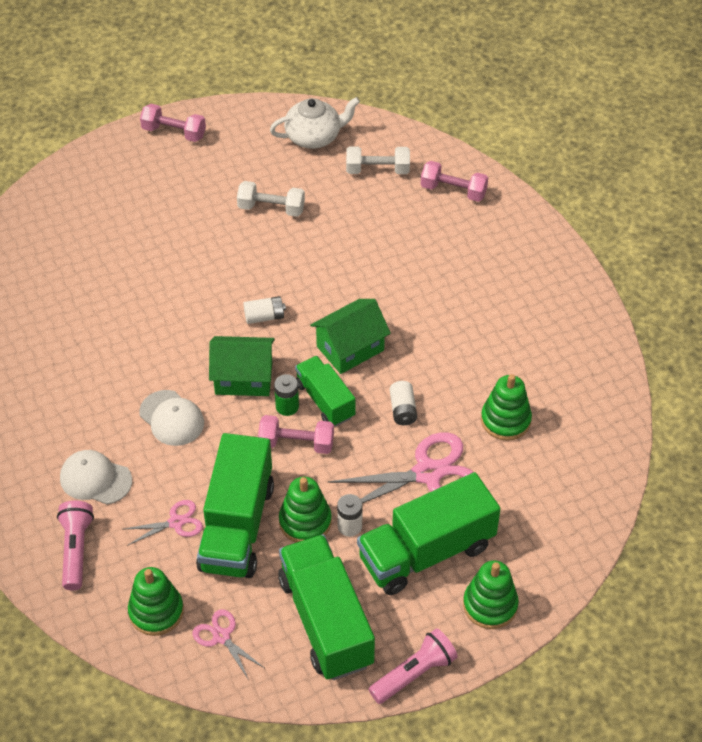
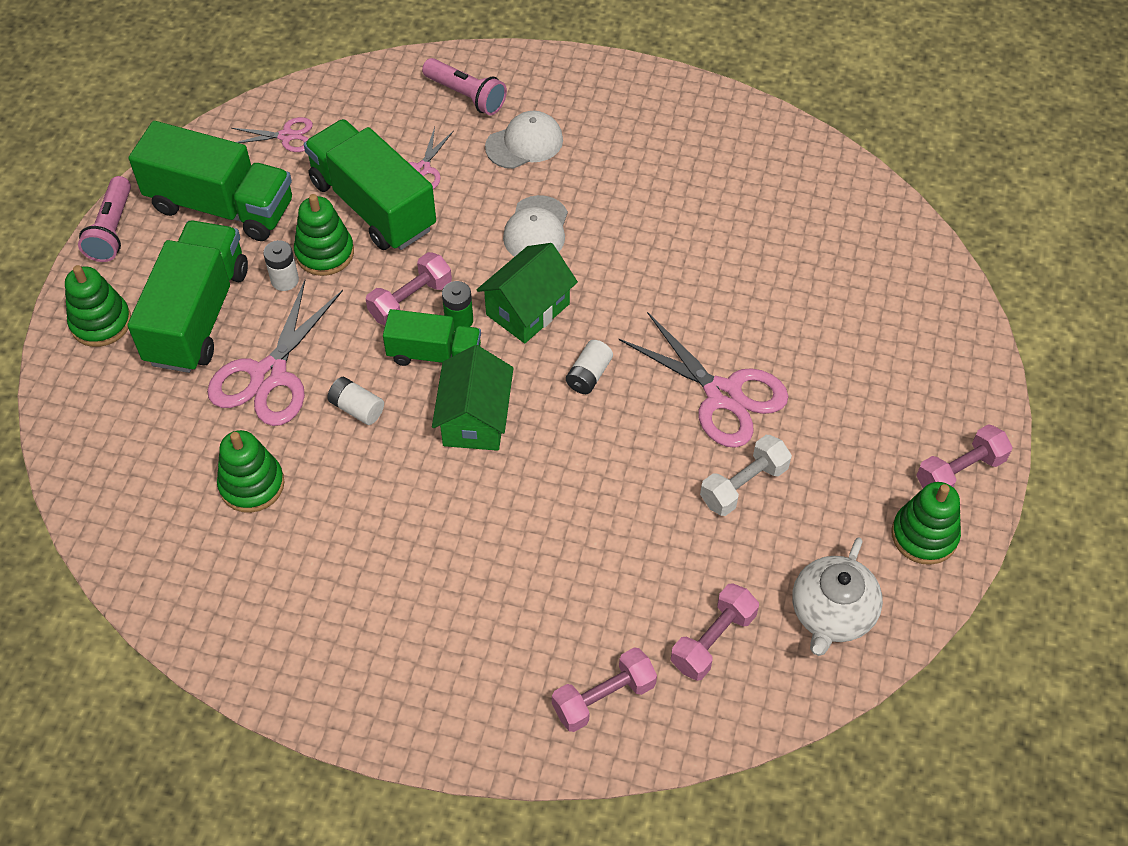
camera: 130 degrees right, 5 degrees up
(156, 611) = (354, 111): green stacking toy -> green stacking toy (924, 535)
(172, 418) = (536, 229): white cap -> white cap turned 75 degrees counterclockwise
(218, 250) = (723, 395): none -> pink scissors
(377, 170) = (713, 640): white dumbbell -> pink dumbbell

